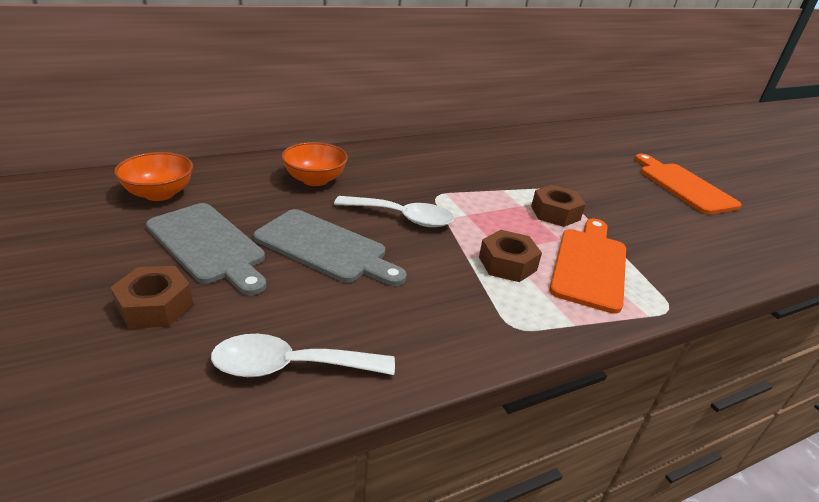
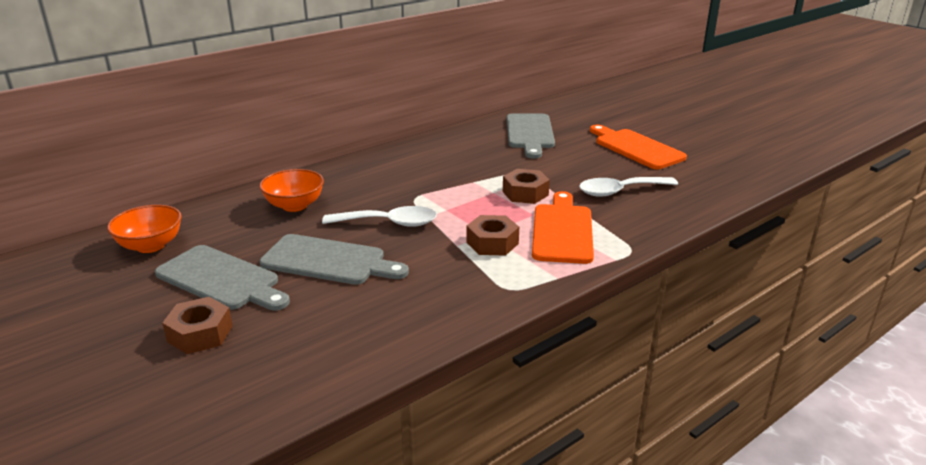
camera: 10 degrees left, 5 degrees down
(290, 366) = (336, 352): white spoon -> white spoon (620, 191)
(571, 150) = (530, 133): none -> grey cutting board

